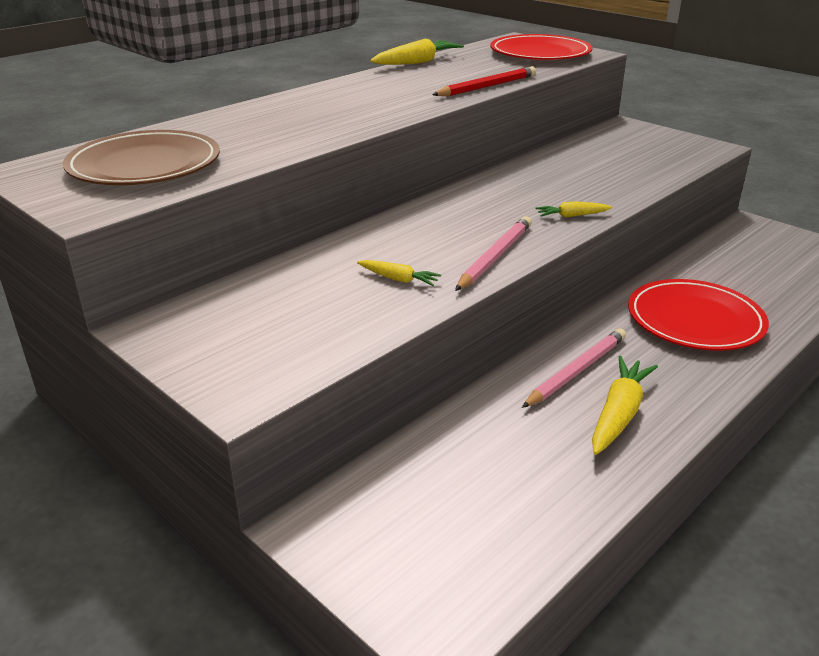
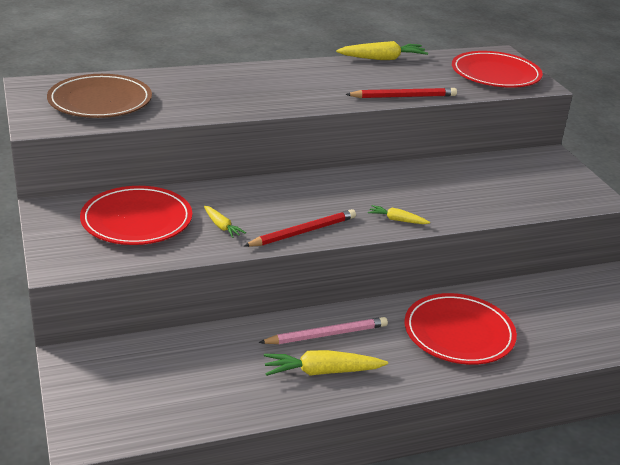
camera: 25 degrees right, 0 degrees up
(286, 305) = (137, 220): none -> red plate
(495, 257) = (303, 232): pink pencil -> red pencil
(619, 413) = (321, 372): yellow carrot -> yellow carrot turned 150 degrees counterclockwise

